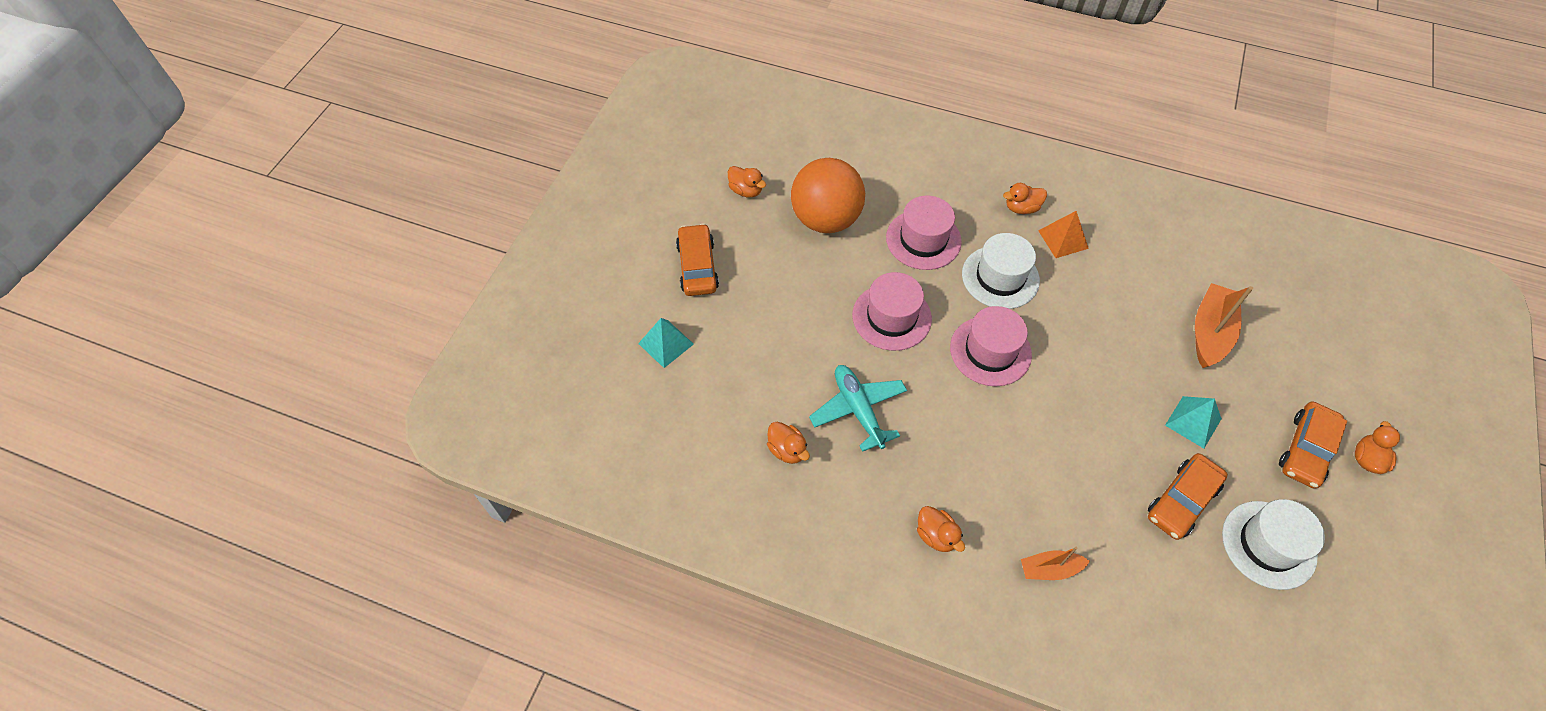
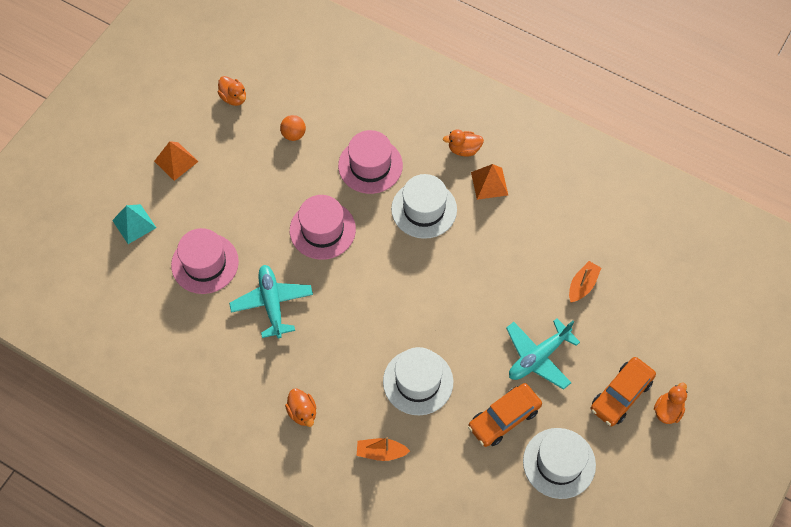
camera: 10 degrees right, 5 degrees up
(697, 266) = (176, 161): orange car -> orange pyramid
(787, 450) = (207, 326): orange duck -> none
(826, 219) = (293, 134): orange ball -> orange ball, size x0.41
(990, 351) = (394, 272): pink hat -> pink hat (205, 263)
(1063, 474) = (418, 382): none -> white hat
(1193, 422) = (538, 357): turquoise pyramid -> turquoise plane
(1210, 332) = (582, 285): orange boat -> orange boat, size x0.59

